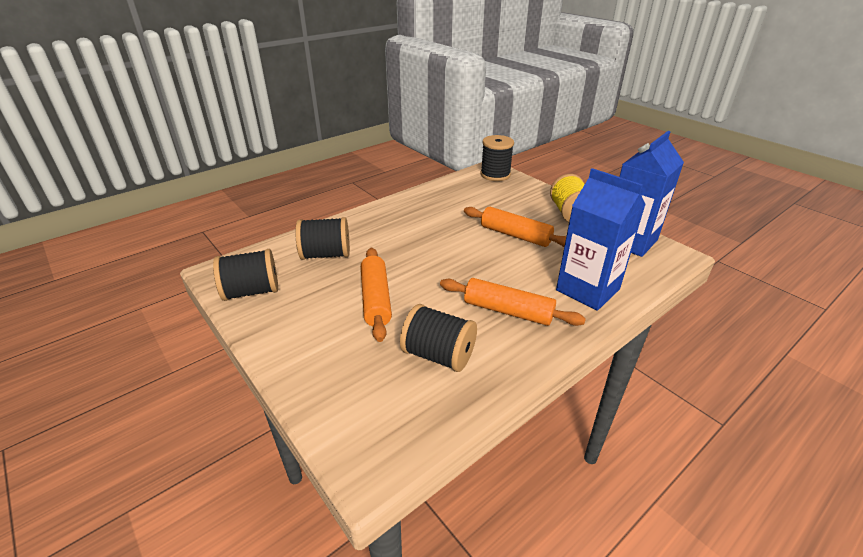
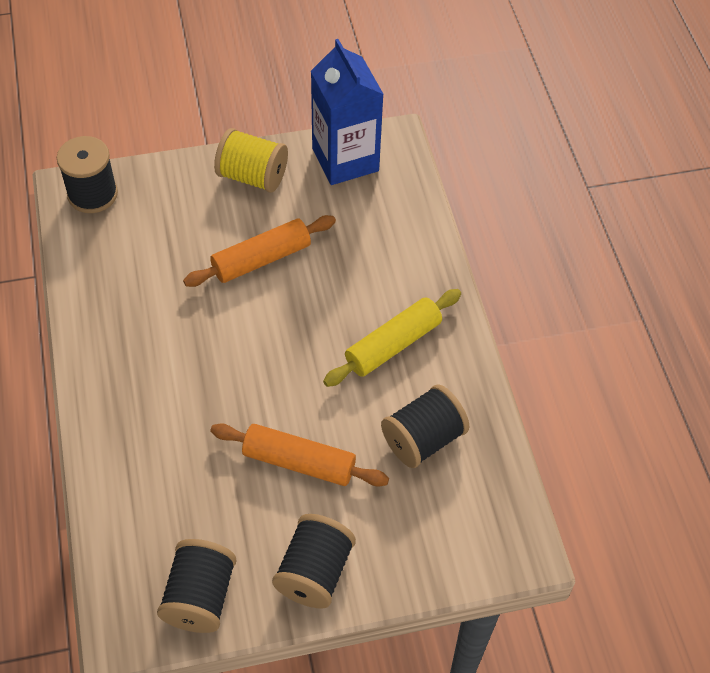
camera: 65 degrees left, 20 degrees up
(326, 255) = (167, 486): black spool -> black spool (314, 572)
(508, 311) = (393, 344): orange rolling pin -> yellow rolling pin
(587, 290) = (401, 255): blue carton -> none

